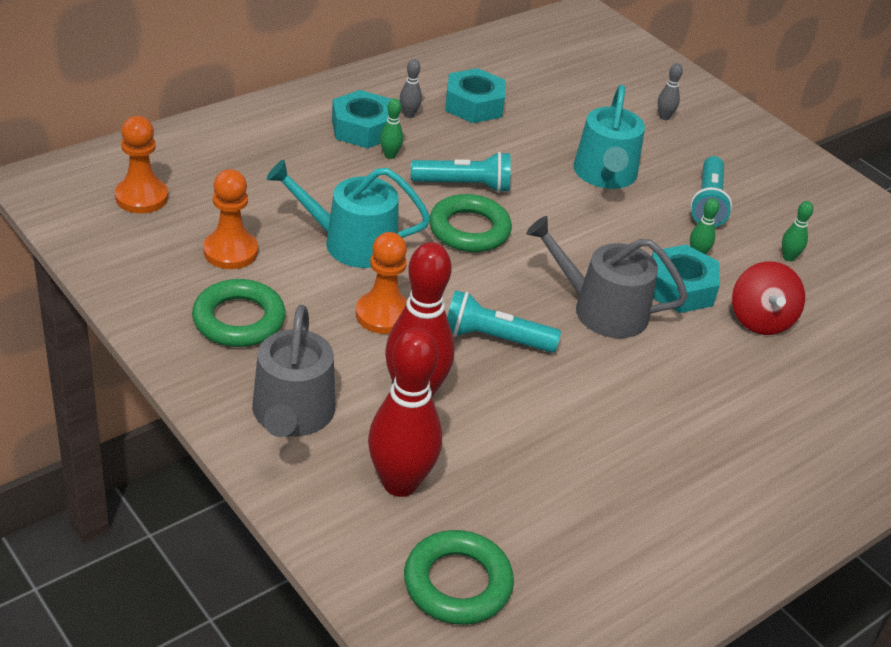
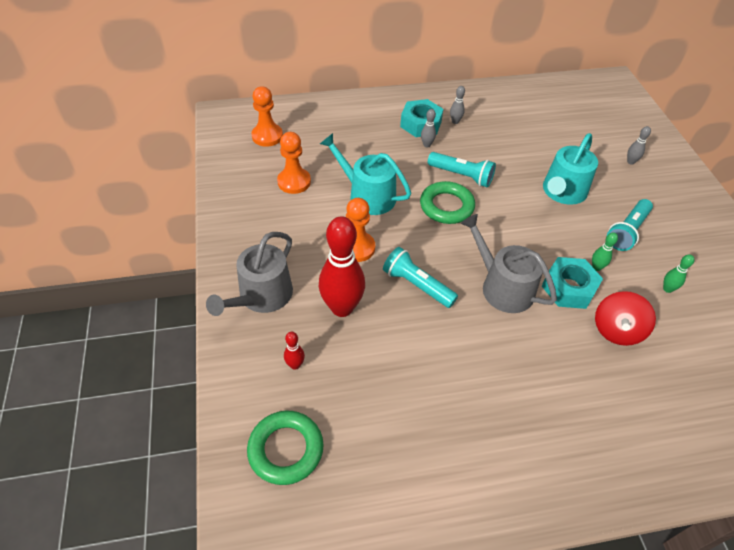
camera: 30 degrees right, 10 degrees up
(239, 320) = (271, 226): green ring -> none
(390, 155) = (427, 145): green bowling pin -> grey bowling pin
(400, 483) = (295, 365): red bowling pin -> red bowling pin, size x0.42
(474, 105) = (501, 124): turquoise nut -> none

